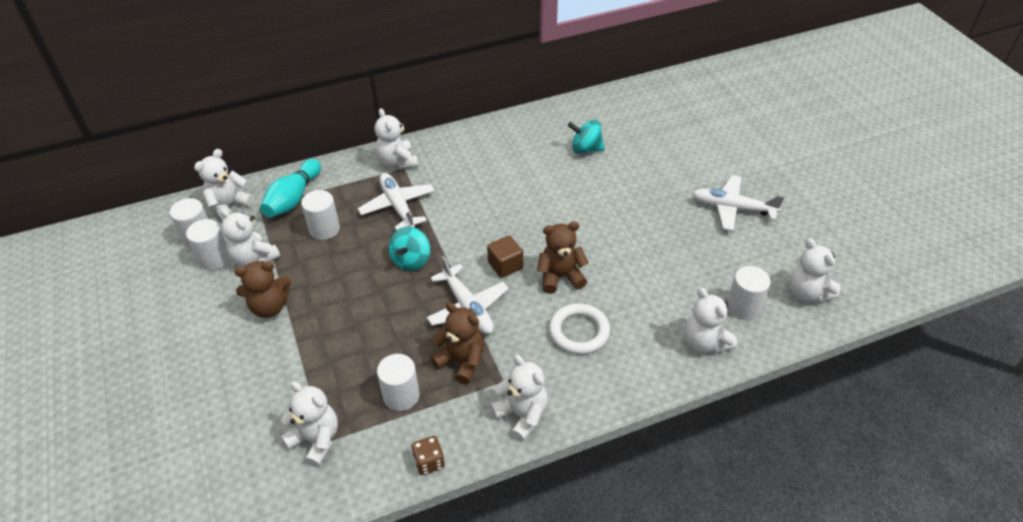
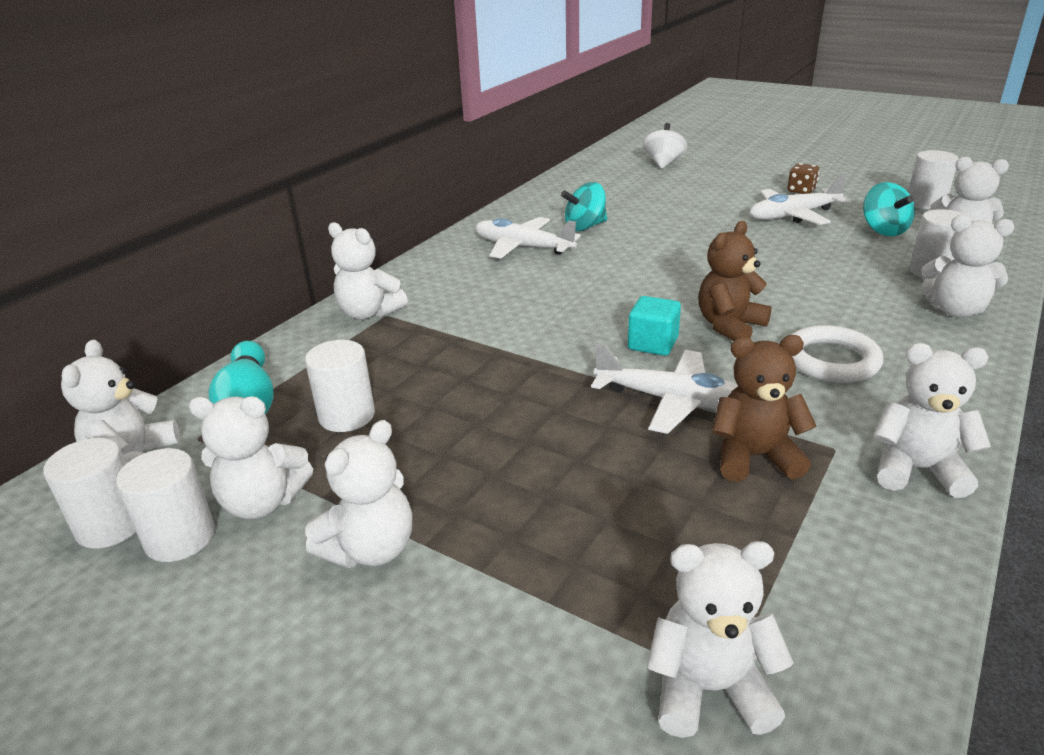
camera: 35 degrees left, 15 degrees down
(269, 307) = (371, 549): brown teddy bear -> white teddy bear
(398, 206) = (429, 350): white plane -> white plane (523, 247)
(401, 395) = (742, 541): white cylinder -> white cylinder (925, 203)
(411, 260) = (526, 391): turquoise spinning top -> turquoise spinning top (883, 230)
(429, 462) = (910, 598): brown dice -> brown dice (801, 190)
(505, 265) = (653, 344): brown cube -> turquoise cube
(720, 107) = (663, 163): none -> white spinning top

